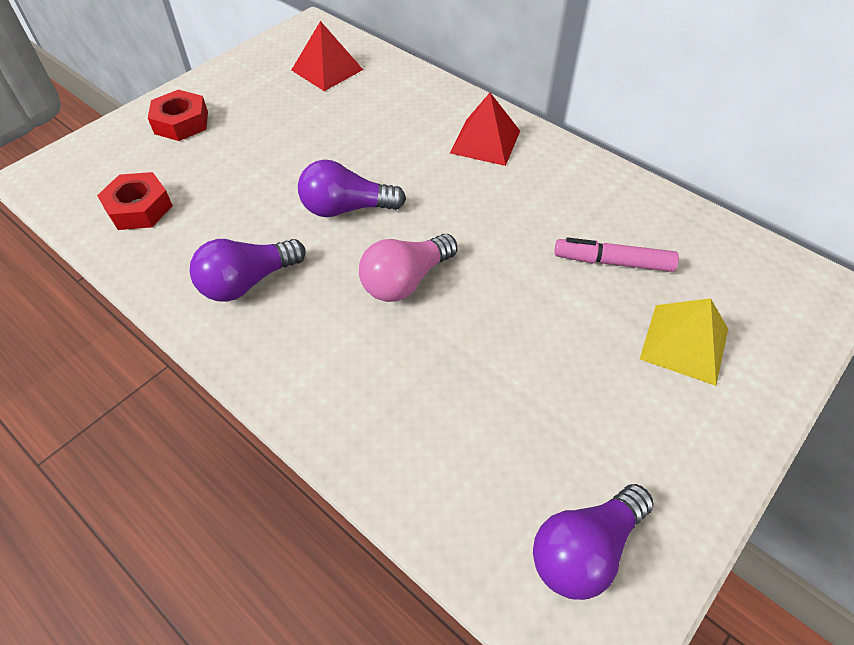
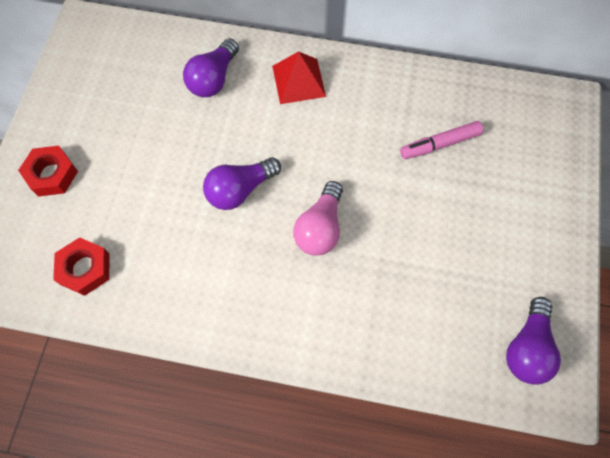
camera: 30 degrees left, 15 degrees up
(248, 282) = (215, 286): purple light bulb -> purple light bulb (213, 79)
(327, 69) = (131, 65): red pyramid -> none
(684, 343) = (511, 184): yellow pyramid -> none

